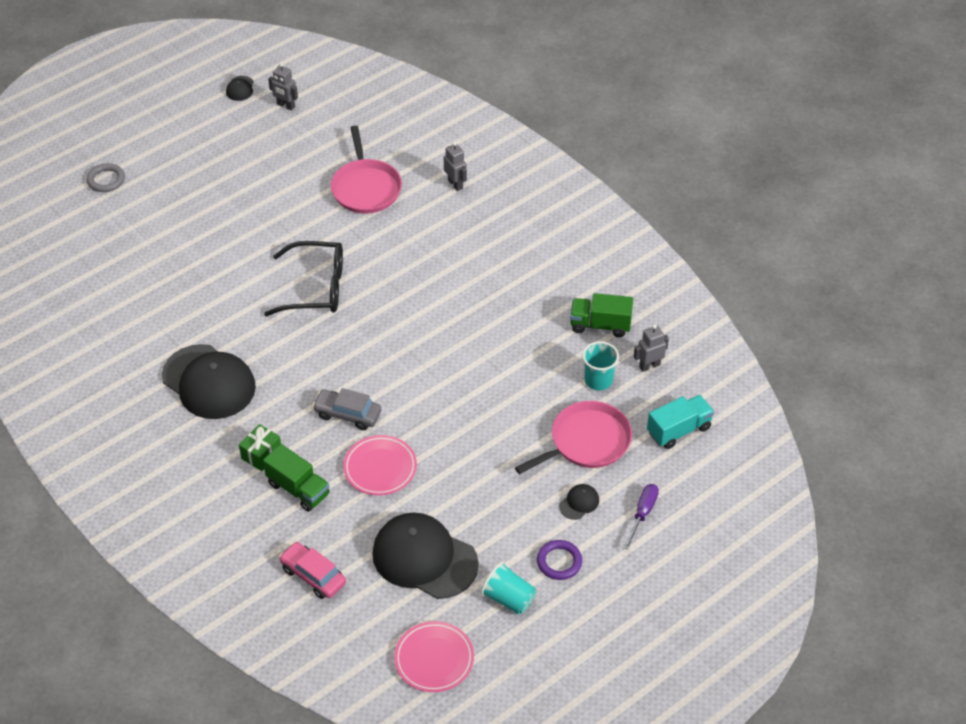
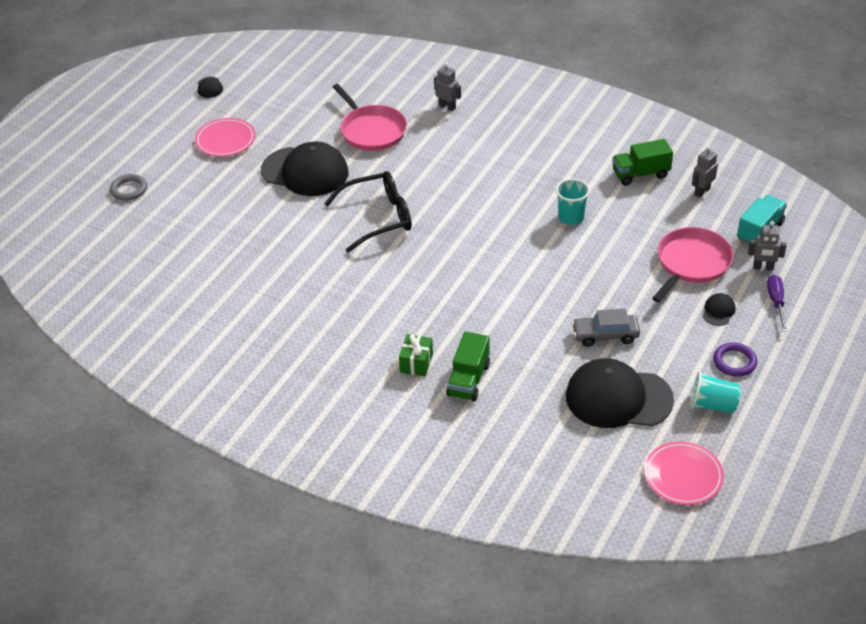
camera: 20 degrees left, 5 degrees down
(209, 382) = (329, 320): black cap -> black cap (305, 172)
(285, 106) = (259, 89): grey robot -> grey robot (763, 267)
(298, 489) = (468, 380): green truck -> green truck turned 90 degrees clockwise
(313, 576) = (529, 445): pink car -> none
(347, 414) = (473, 307): grey car -> grey car (605, 335)
(380, 468) = (530, 339): pink plate -> pink plate (225, 140)
(598, 380) = (668, 215): turquoise cup -> turquoise cup (571, 217)

